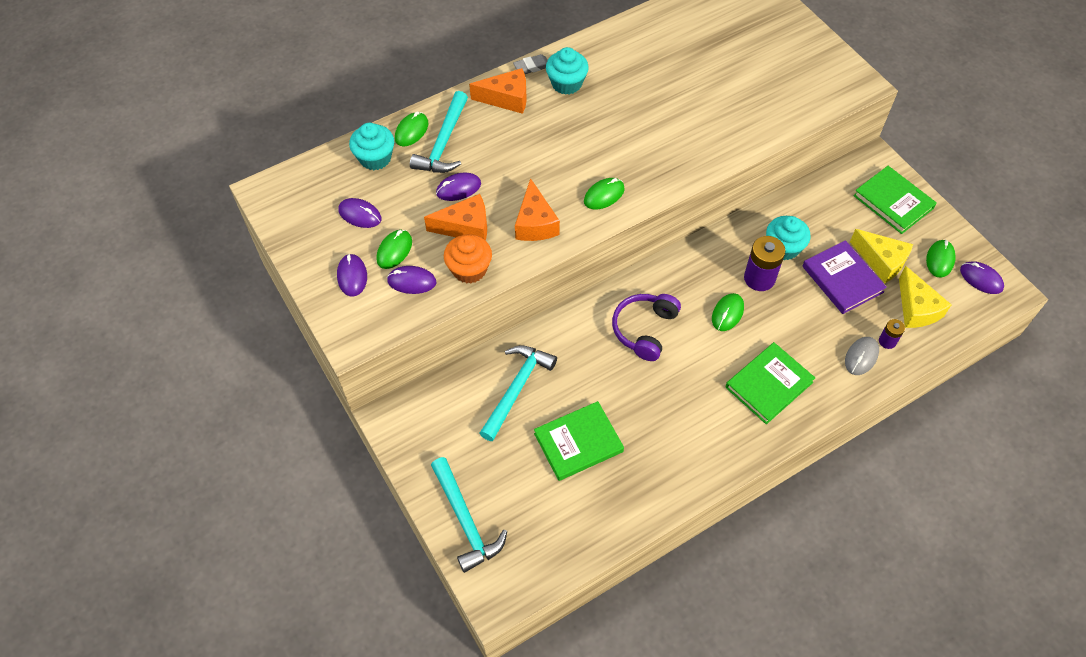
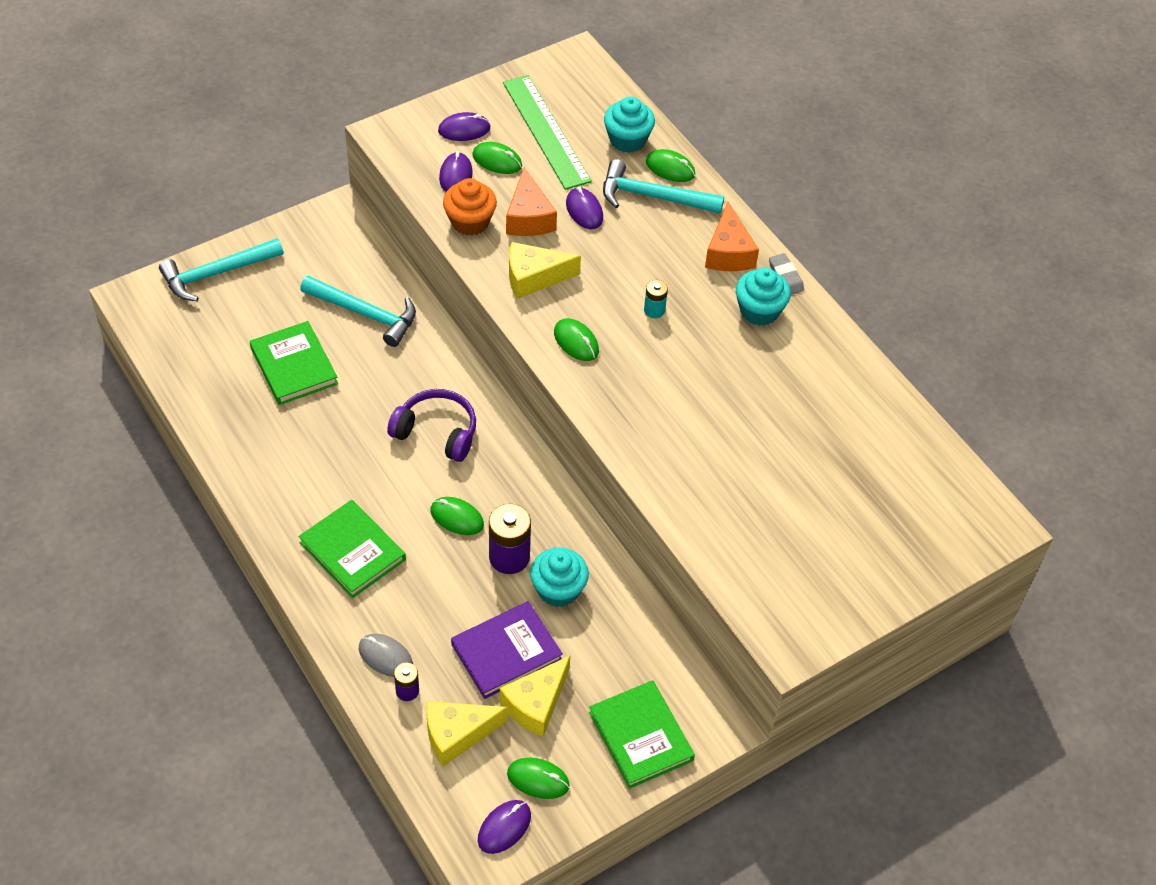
camera: 85 degrees right, 5 degrees down
(360, 215) = (546, 131): purple mouse -> green ruler
(535, 223) = (534, 278): orange cheese -> yellow cheese
(568, 145) = (654, 310): none -> turquoise battery
(893, 202) = (641, 736): green book -> green book turned 75 degrees counterclockwise

